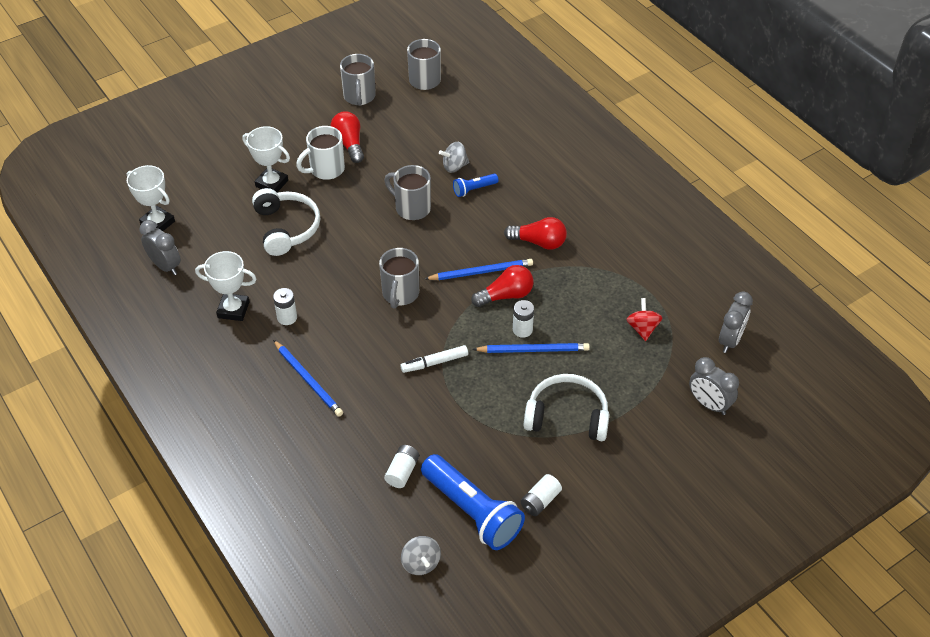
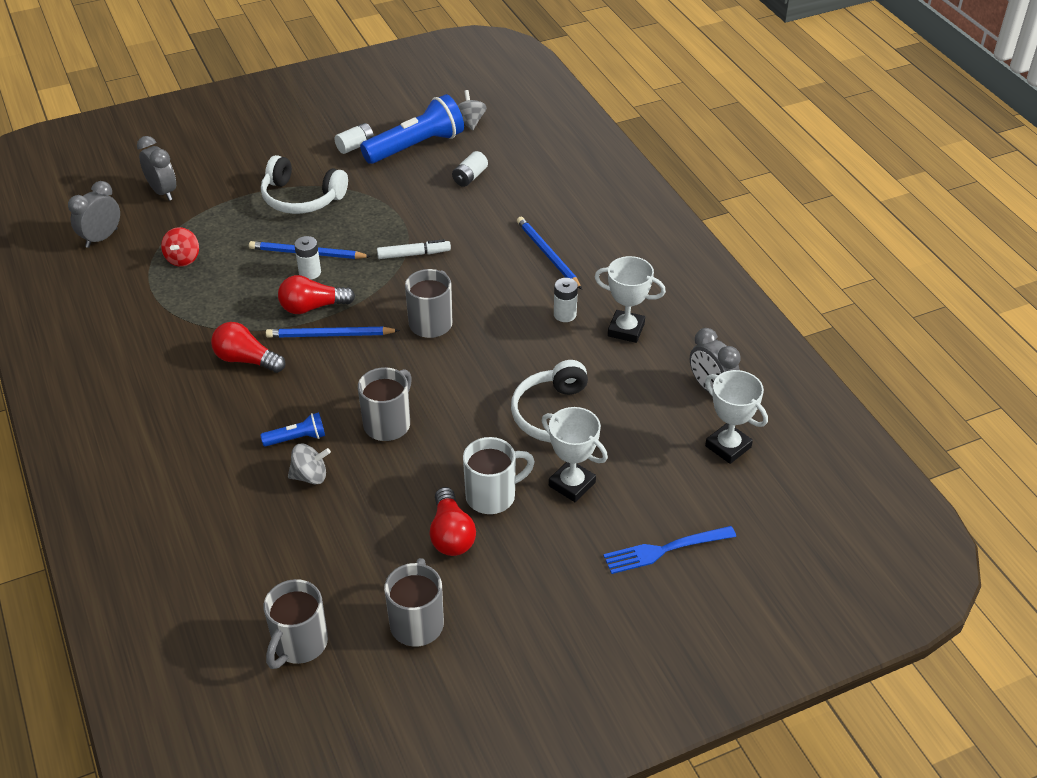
camera: 170 degrees left, 5 degrees down
(208, 152) = (664, 550): none -> blue fork
(411, 208) = (388, 423): grey mug -> grey mug turned 105 degrees counterclockwise
(472, 511) = (416, 146): blue flashlight -> blue flashlight turned 90 degrees clockwise

